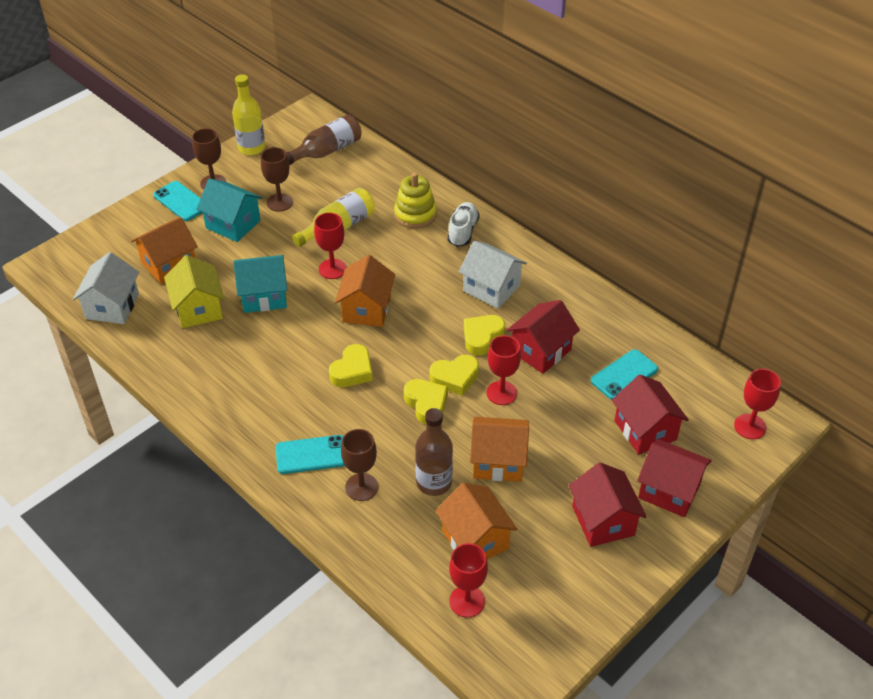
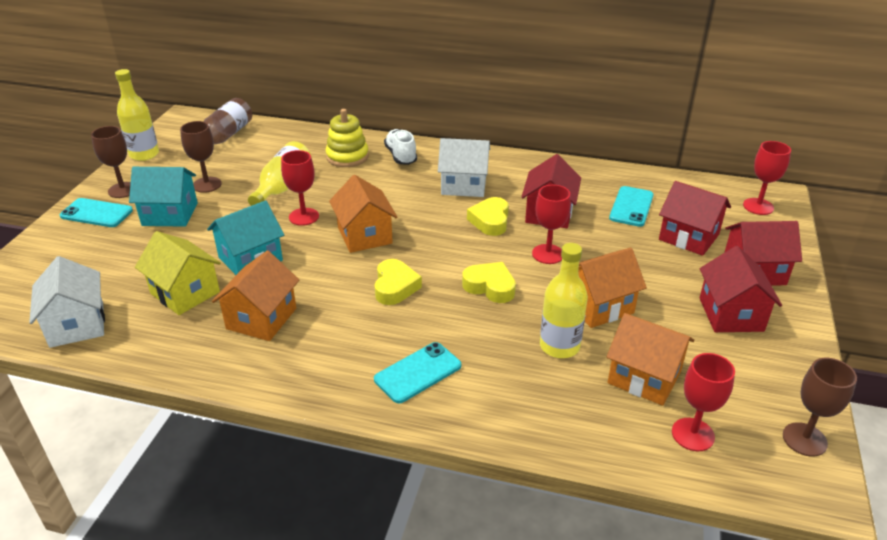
camera: 30 degrees left, 10 degrees down
(169, 264) = (121, 267): orange house -> orange house (261, 318)
(361, 487) = (495, 379): brown goblet -> brown goblet (804, 439)
(434, 482) = (559, 346): brown bottle -> yellow bottle
(455, 378) = (496, 258): yellow heart -> none
(603, 521) = (731, 314): red house -> red house turned 45 degrees clockwise

